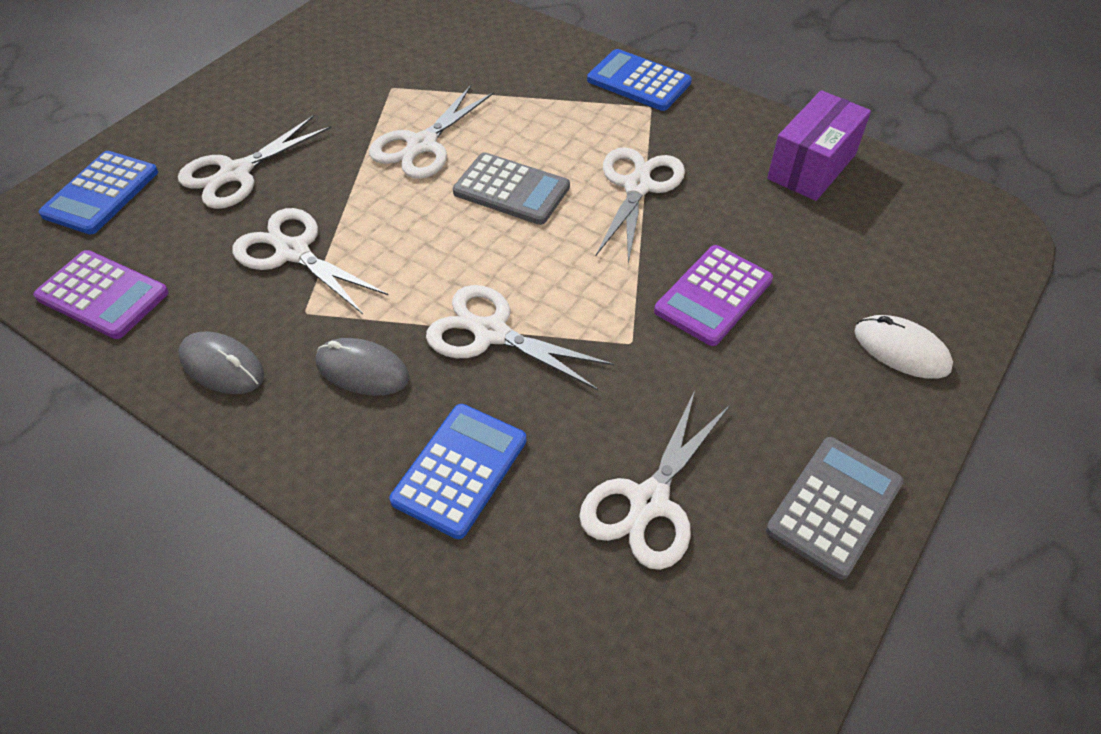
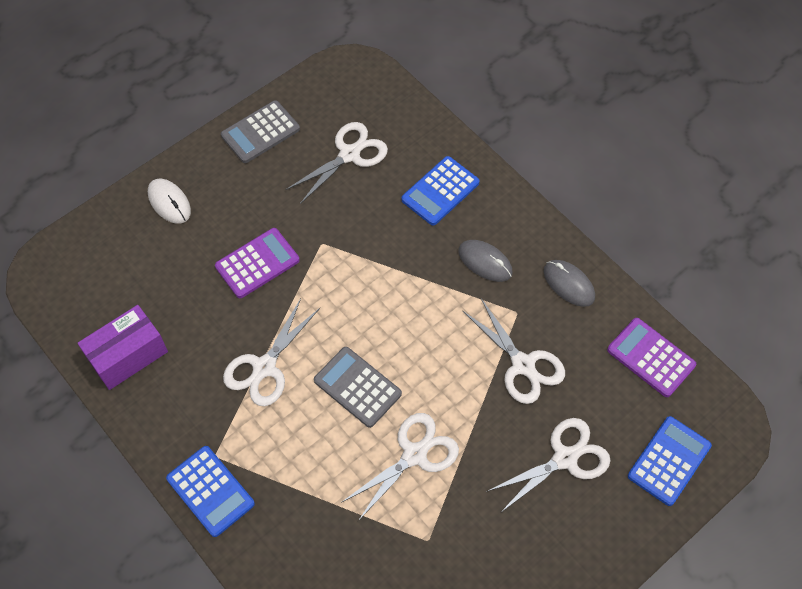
camera: 165 degrees left, 10 degrees up
(491, 333) = (403, 269): white scissors -> none

